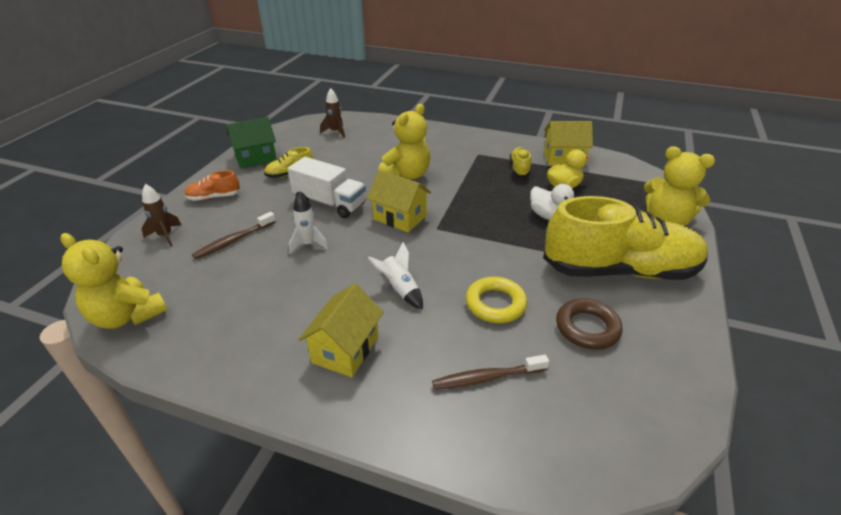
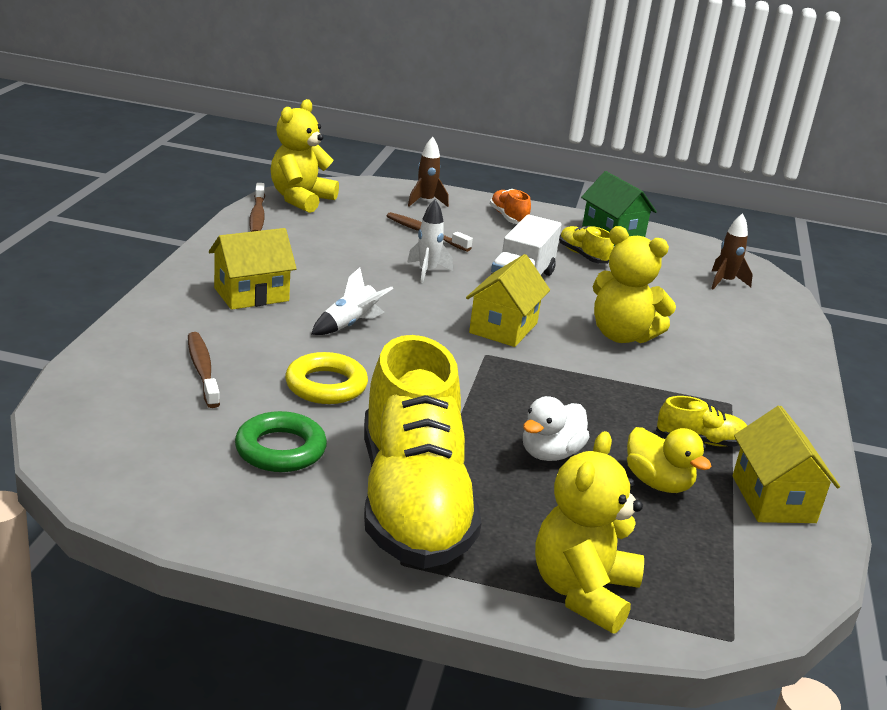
camera: 80 degrees right, 10 degrees down
(159, 349) = (257, 215): none -> brown toothbrush
(345, 349) = (251, 294): yellow house -> yellow house turned 45 degrees counterclockwise
(587, 328) = (280, 449): brown ring -> green ring

